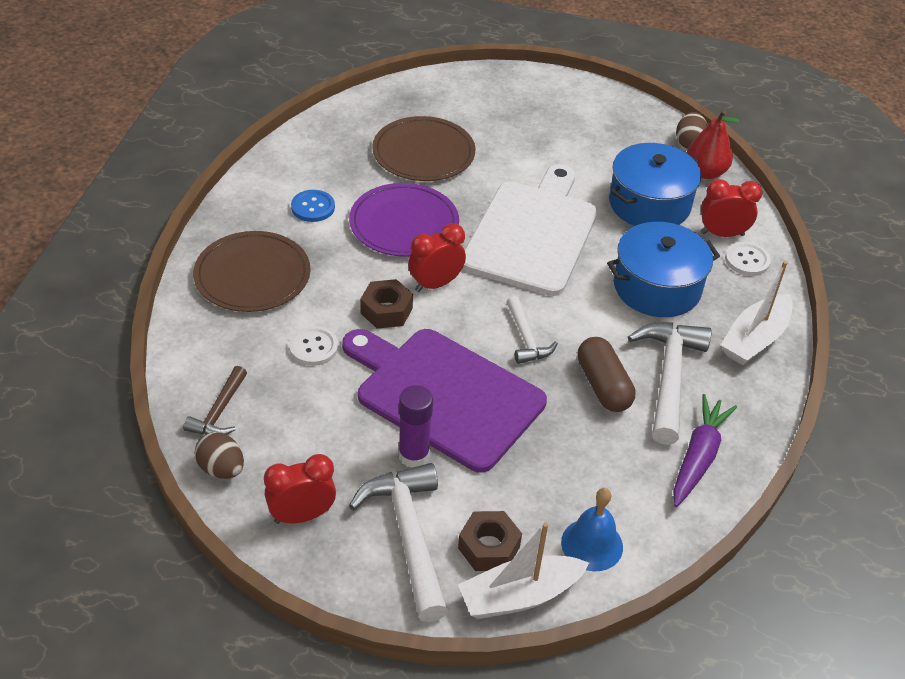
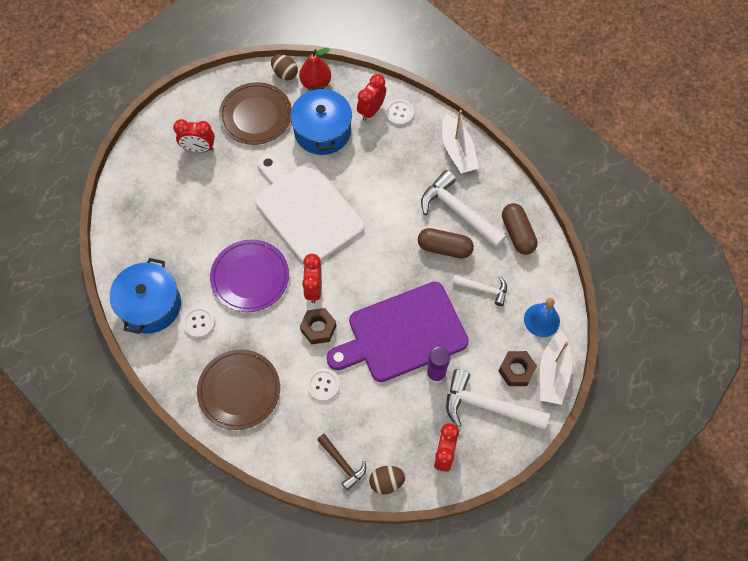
camera: 55 degrees left, 20 degrees up
(313, 207) = (199, 322): blue button -> white button
(423, 153) = (191, 228): brown plate -> brown plate (256, 115)
(526, 118) = (199, 148): none -> red clock
(526, 339) = (387, 265): white hammer -> white hammer (484, 289)
(657, 287) = (390, 173): blue pot -> blue pot (150, 305)
(698, 457) = (517, 234): purple carrot -> brown capsule

